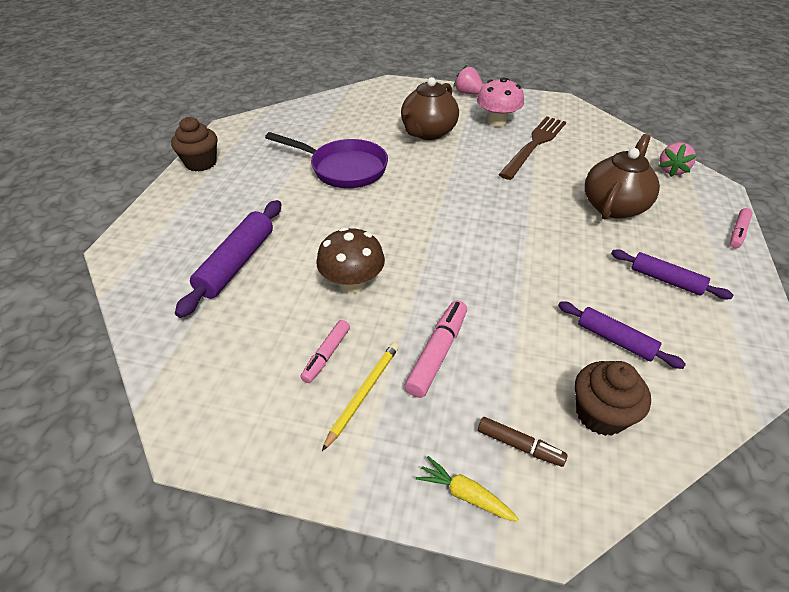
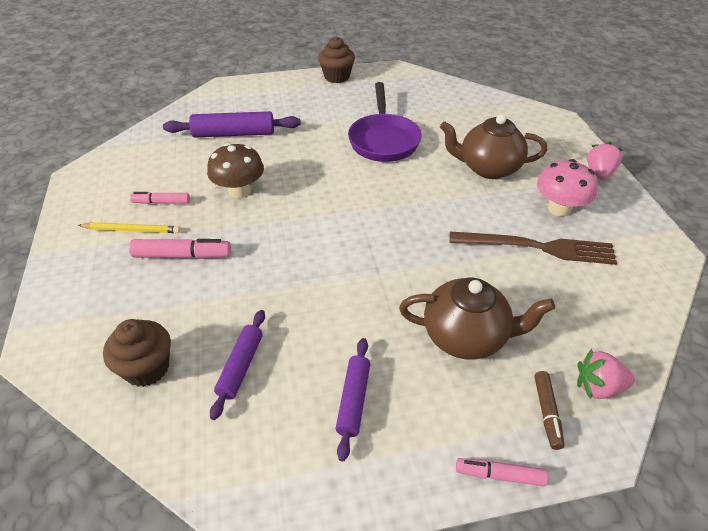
camera: 65 degrees right, 0 degrees up
(465, 494) = (57, 302): yellow carrot -> none
(519, 445) = (104, 322): brown marker -> brown marker (547, 412)

